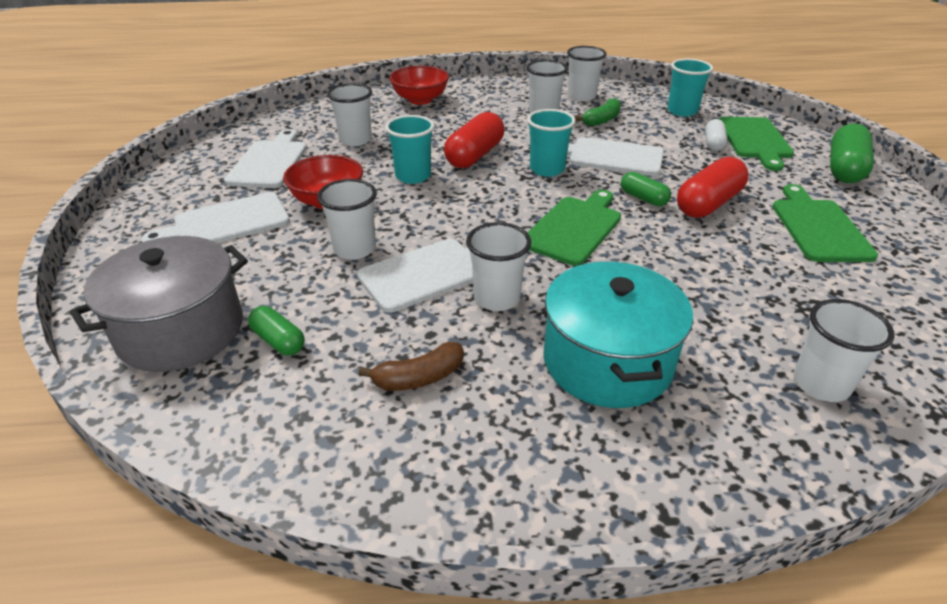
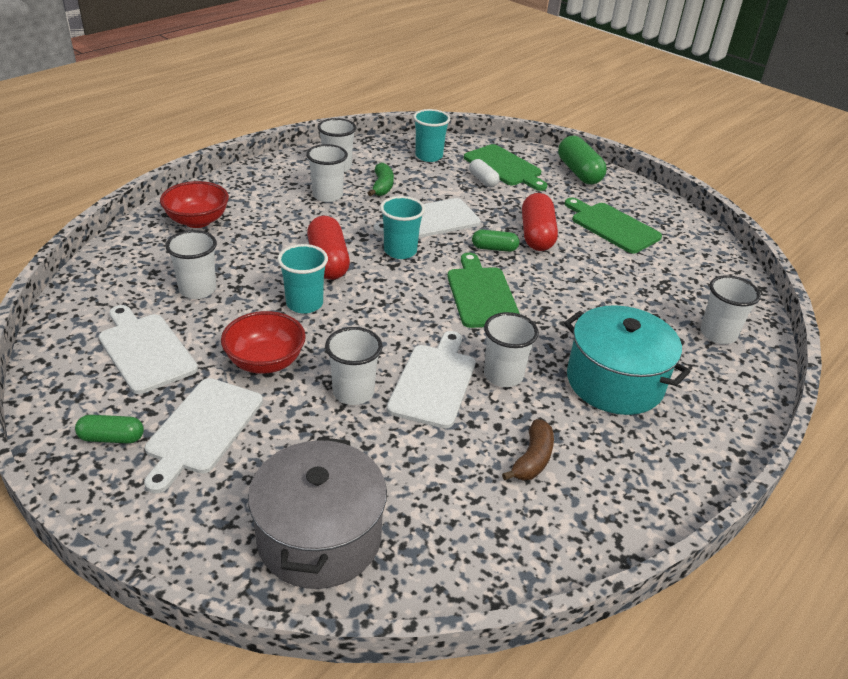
camera: 45 degrees left, 0 degrees up
(279, 341) = (407, 495): green capsule -> green capsule (112, 438)

